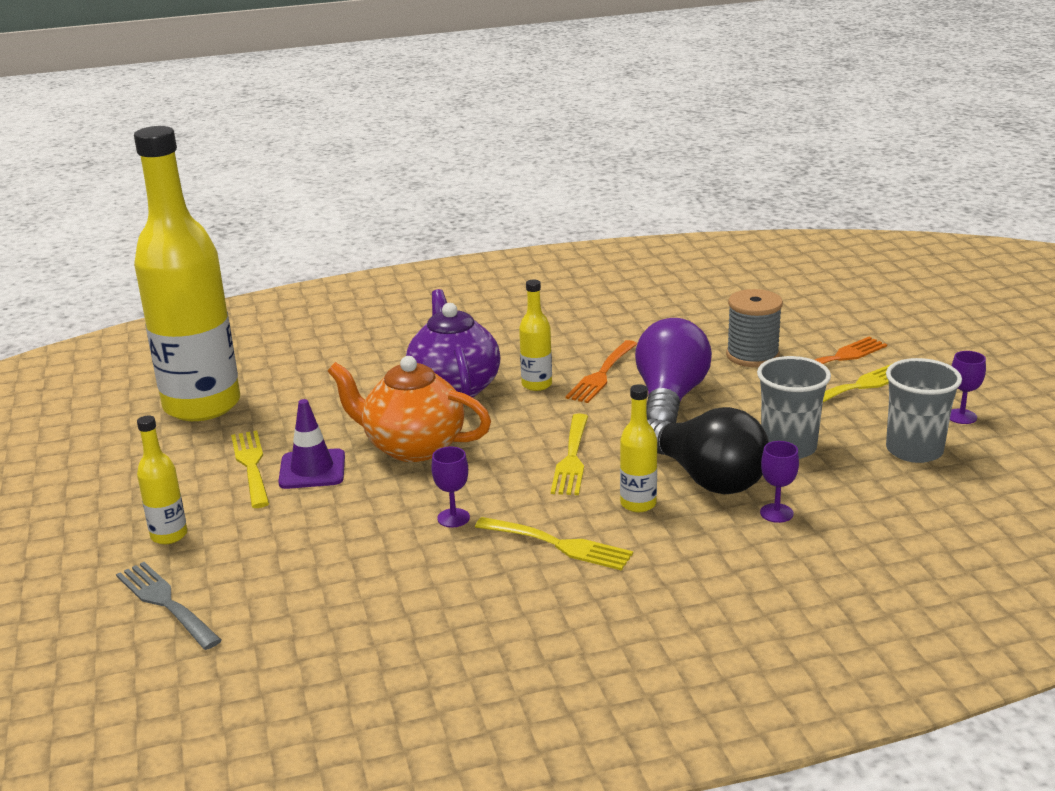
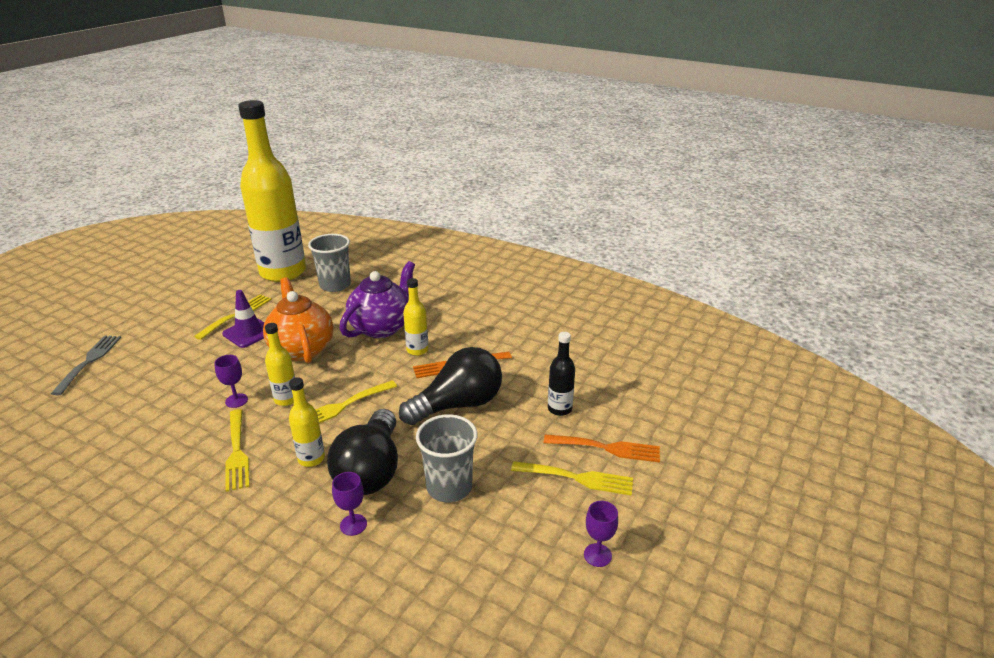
camera: 45 degrees right, 5 degrees up
(169, 535) = (151, 330): yellow bottle -> yellow bottle (286, 399)
(669, 398) = (458, 405): purple light bulb -> black light bulb
(752, 356) = (559, 409): grey spool -> black bottle
(914, 450) = (513, 553): grey cup -> grey cup (335, 285)

